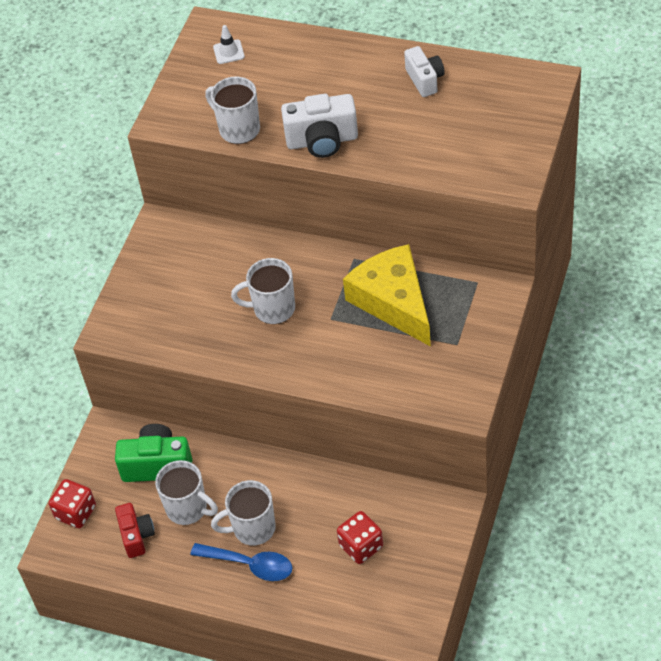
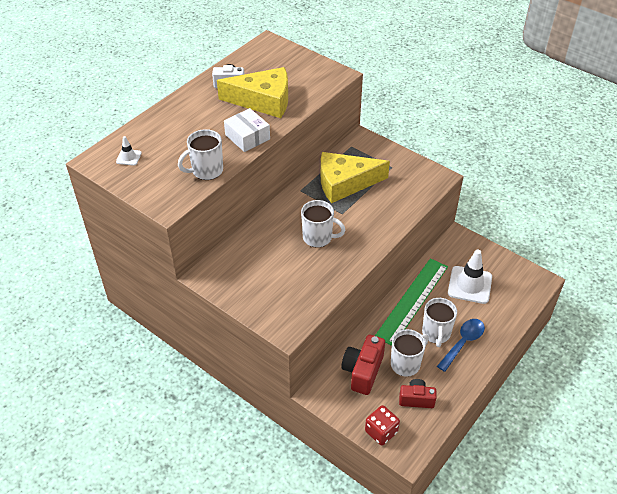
camera: 75 degrees left, 5 degrees down
(157, 465) = (363, 371): green camera -> red camera
(273, 309) = (318, 238): white mug -> white mug turned 90 degrees counterclockwise
(299, 484) = (412, 300): none -> green ruler
(322, 141) = (247, 137): white camera -> white box
(361, 546) = (469, 285): red dice -> white traffic cone
(406, 128) = (263, 101): none -> yellow cheese

